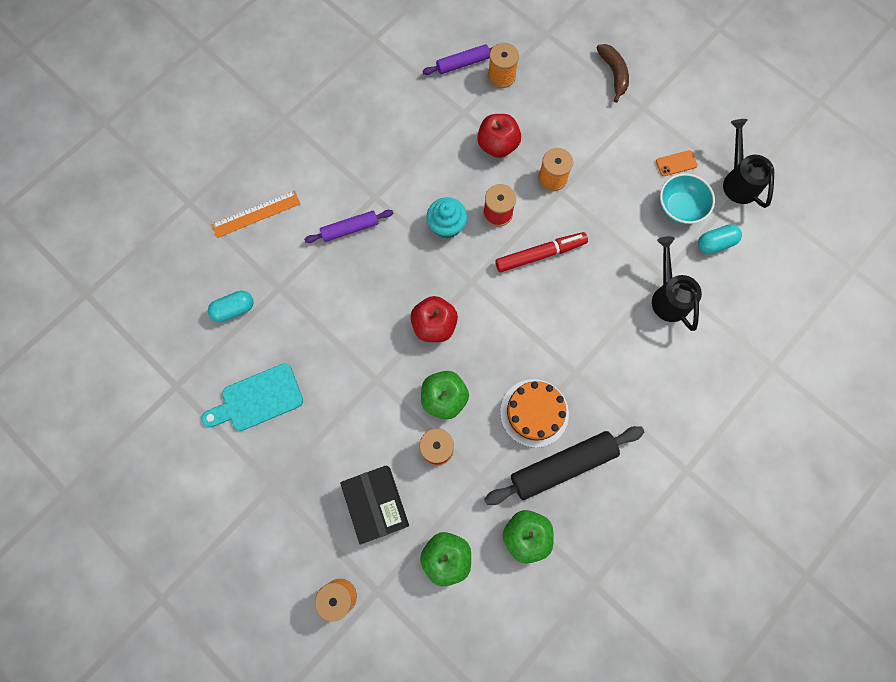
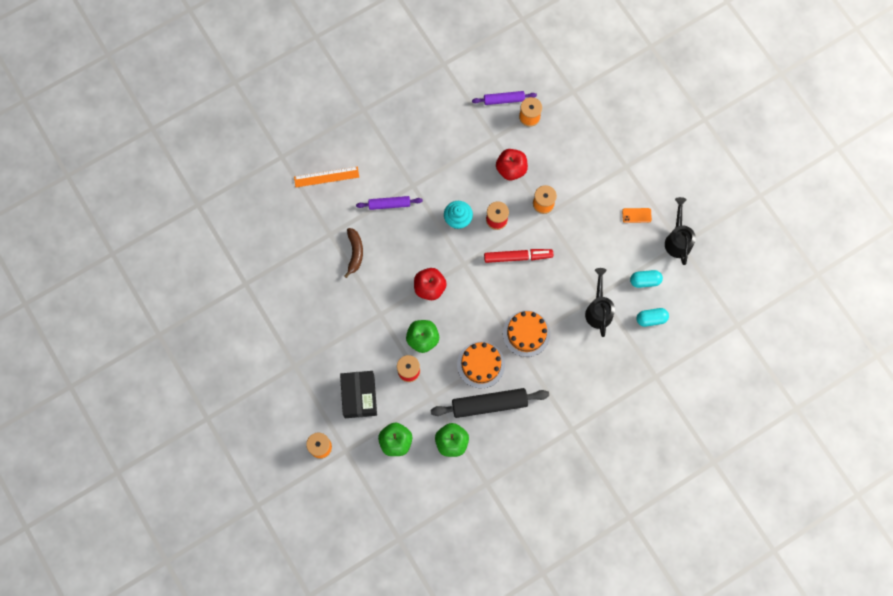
camera: 15 degrees right, 0 degrees up
(234, 309) = (296, 241): turquoise capsule -> turquoise capsule (651, 319)
(258, 399) = (298, 307): turquoise cutting board -> none
(583, 353) = (526, 333): none -> orange cake
(613, 74) = (613, 136): brown banana -> brown banana (355, 253)
(679, 207) = (628, 248): turquoise bowl -> none

